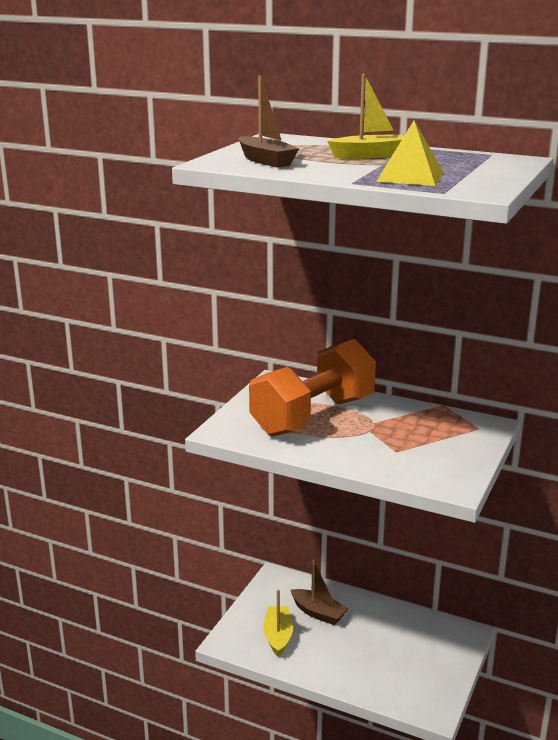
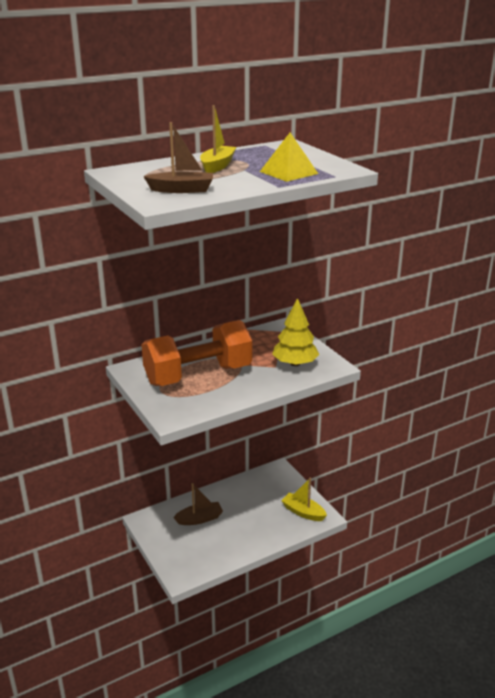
camera: 55 degrees left, 5 degrees up
(278, 636) = (201, 548): yellow boat -> yellow boat (303, 512)
(313, 416) = (198, 375): orange dumbbell -> orange dumbbell turned 75 degrees clockwise
(420, 460) = (295, 363): none -> yellow tree

